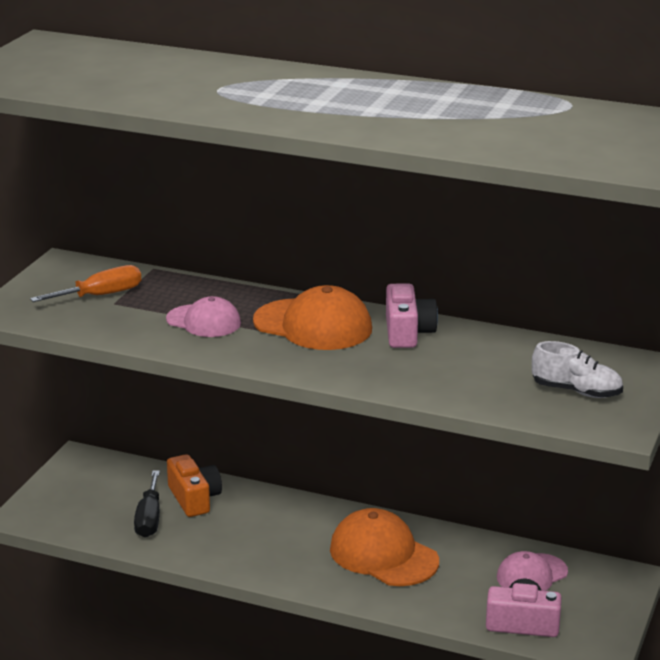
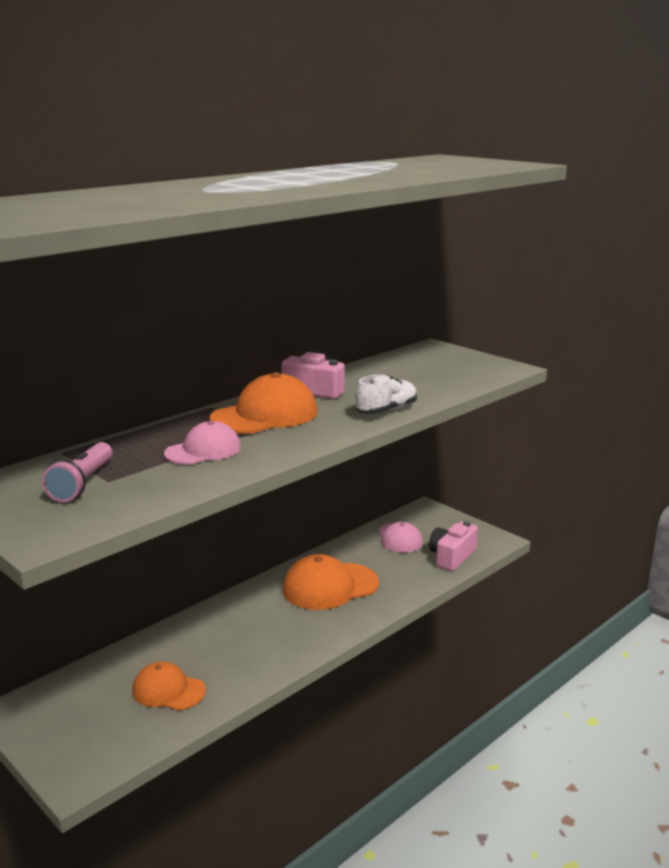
camera: 65 degrees left, 5 degrees down
(101, 295) = (82, 484): orange screwdriver -> pink flashlight
(149, 519) = (168, 690): black screwdriver -> orange cap
(194, 498) = (162, 656): orange camera -> none
(576, 391) = (452, 367): white shoe -> white shoe (386, 411)

